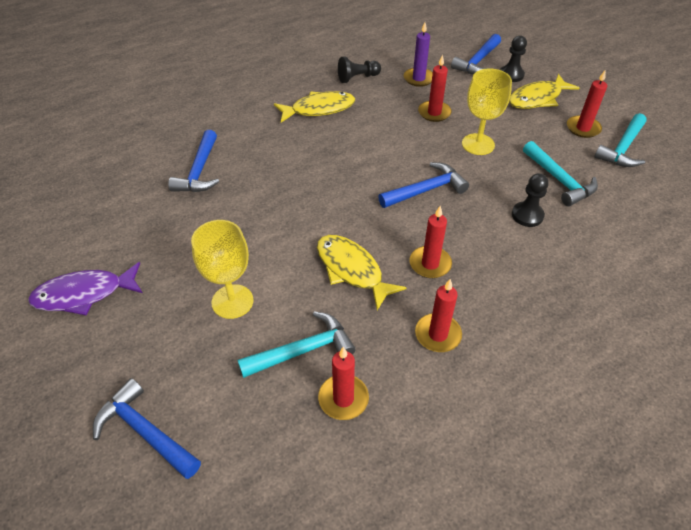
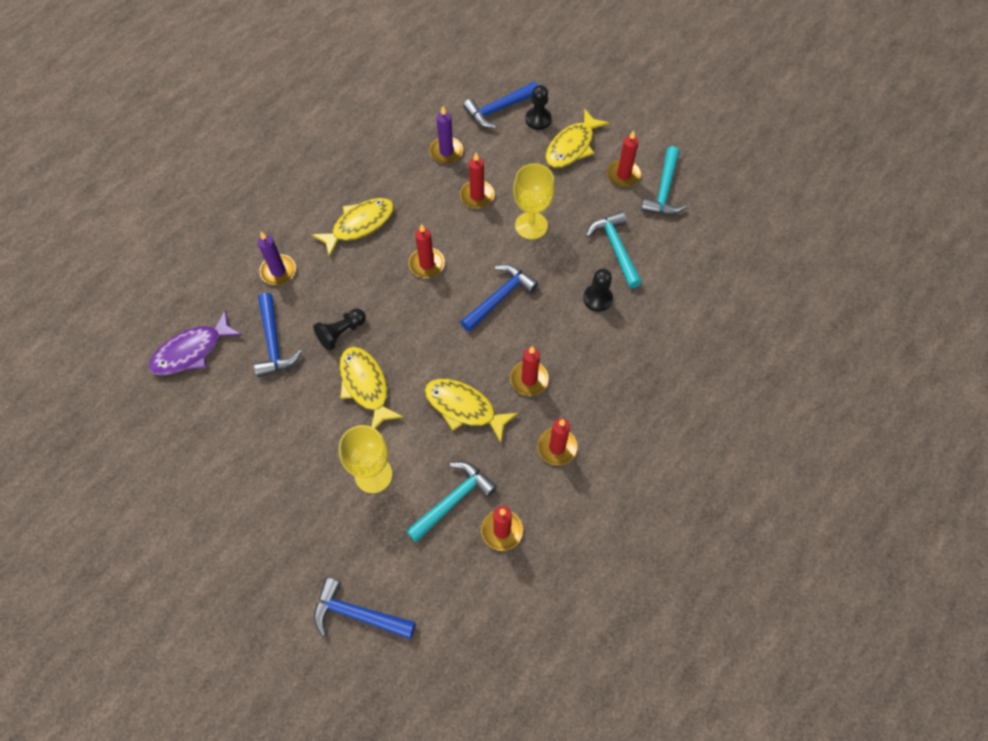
camera: 20 degrees left, 15 degrees up
(84, 294) = (236, 513): purple fish -> purple fish (192, 351)
(232, 123) = (278, 271): none -> purple candle
(264, 225) = (366, 386): none -> yellow fish
(357, 78) = (382, 168): black pawn -> black pawn (341, 333)
(366, 149) = (426, 264): none -> red candle
(477, 61) = (499, 109): blue hammer -> blue hammer turned 45 degrees clockwise
(559, 180) = (616, 248): turquoise hammer -> turquoise hammer turned 150 degrees counterclockwise

